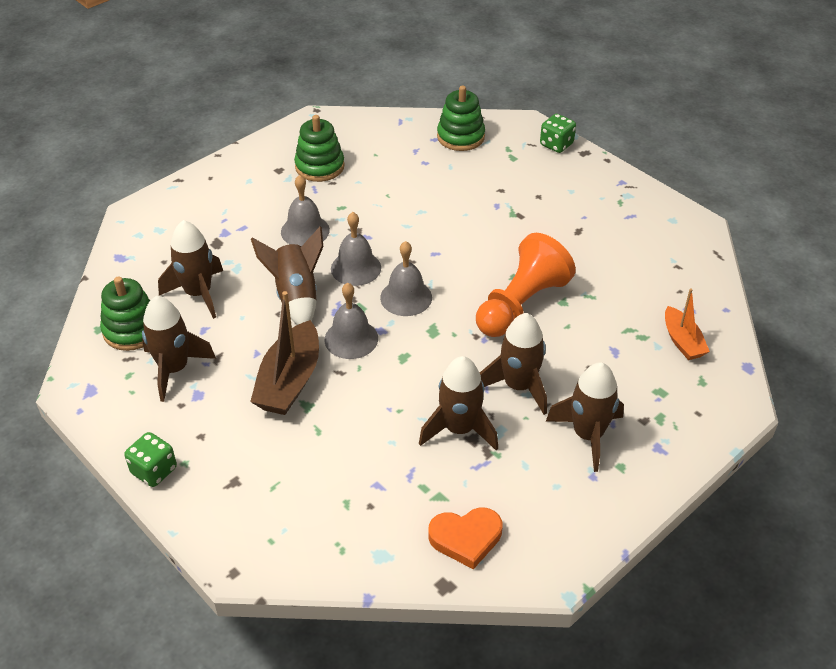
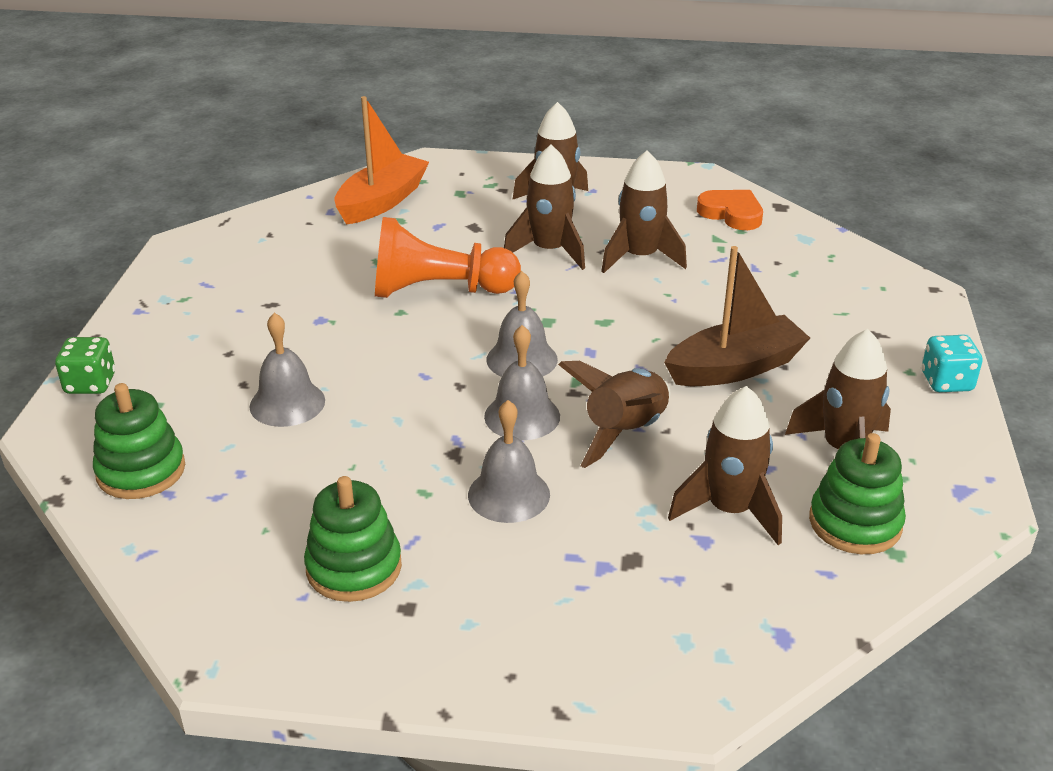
camera: 130 degrees left, 10 degrees down
(154, 470) = (946, 382): green dice -> turquoise dice
(351, 339) = (628, 362): grey bell -> grey bell (287, 403)
(682, 341) = (382, 201): orange boat -> orange boat, size x1.65

